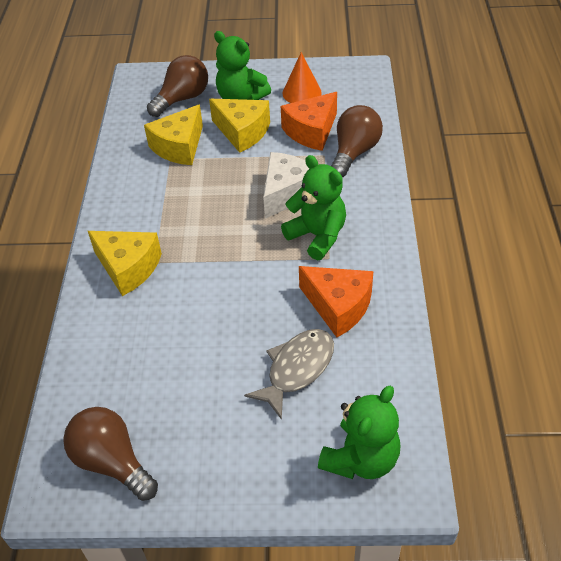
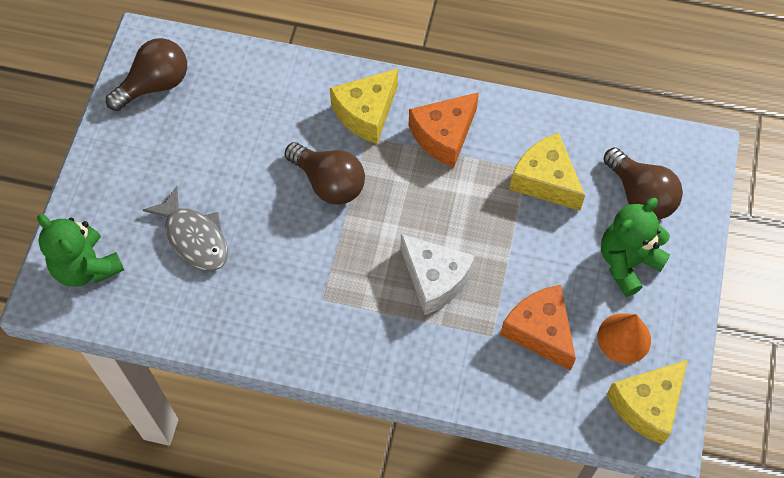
camera: 100 degrees right, 15 degrees up
(242, 132) = (557, 252): yellow cheese -> yellow cheese (647, 405)
(317, 236) = (358, 295): green teddy bear -> none
(338, 306) = (255, 291): orange cheese -> orange cheese (444, 136)
(354, 152) = (487, 371): brown light bulb -> brown light bulb (329, 183)

